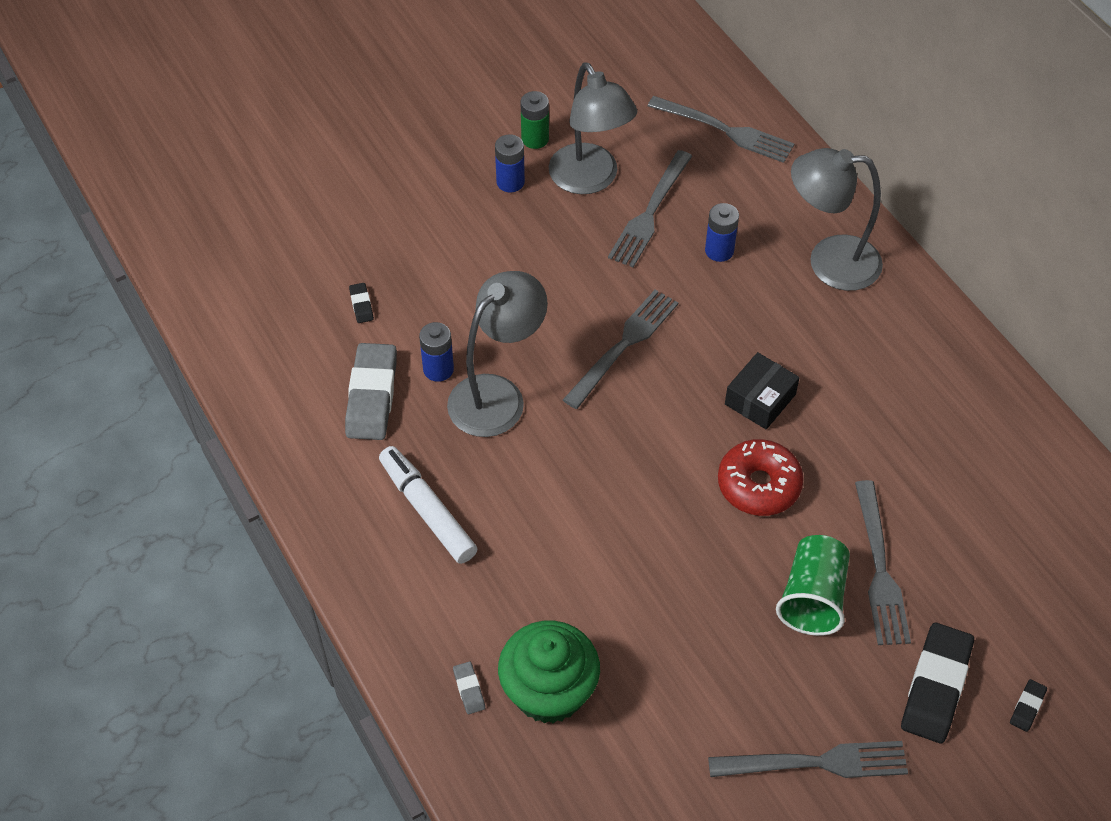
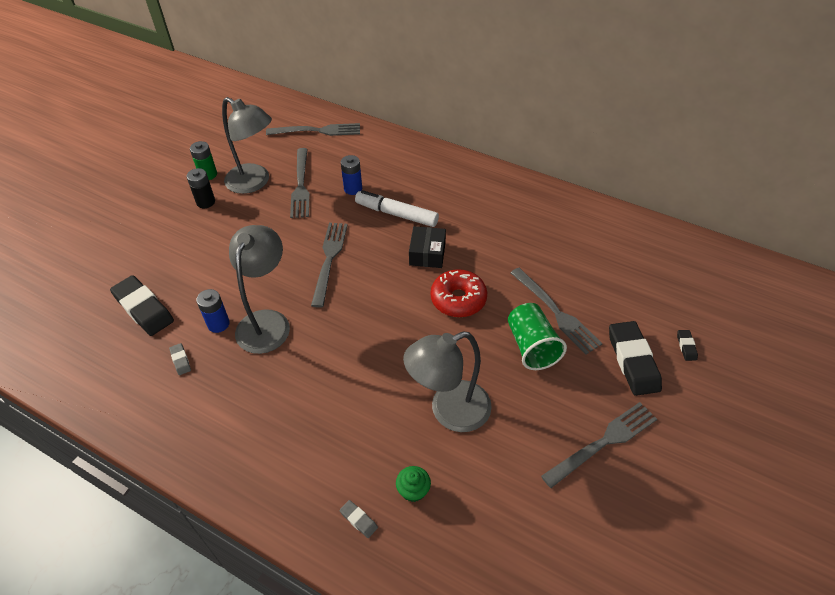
camera: 30 degrees left, 5 degrees down
(361, 305) = (143, 309): black eraser -> black eraser, size x2.29
(372, 396) = (180, 360): grey eraser -> grey eraser, size x0.44
(427, 510) = (260, 414): white marker -> white marker (396, 214)
(510, 182) = (205, 202): blue battery -> black battery
(549, 691) = (413, 490): green cupcake -> green cupcake, size x0.46
(829, 262) = (417, 170): grey lamp -> grey lamp (449, 411)

